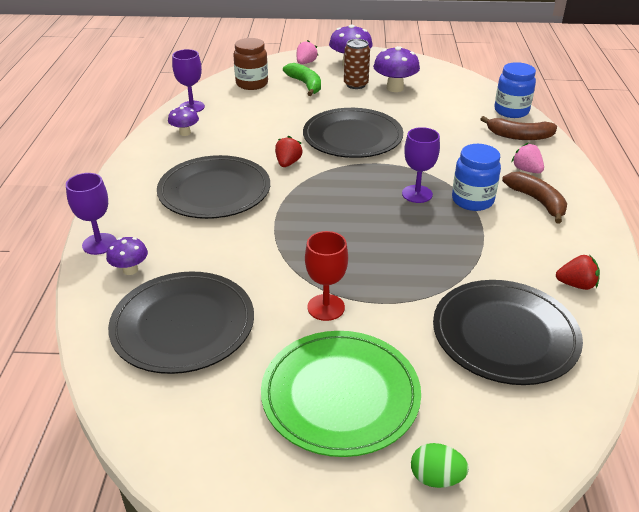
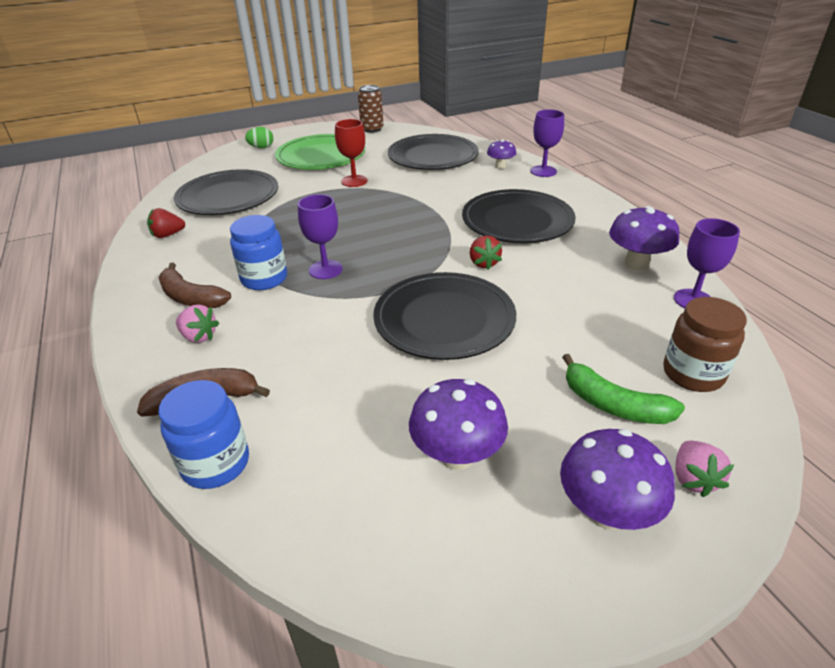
camera: 155 degrees right, 0 degrees up
(185, 133) = (636, 264): purple mushroom -> purple mushroom, size x1.67
(356, 84) = (533, 439): brown can -> brown can (372, 129)

